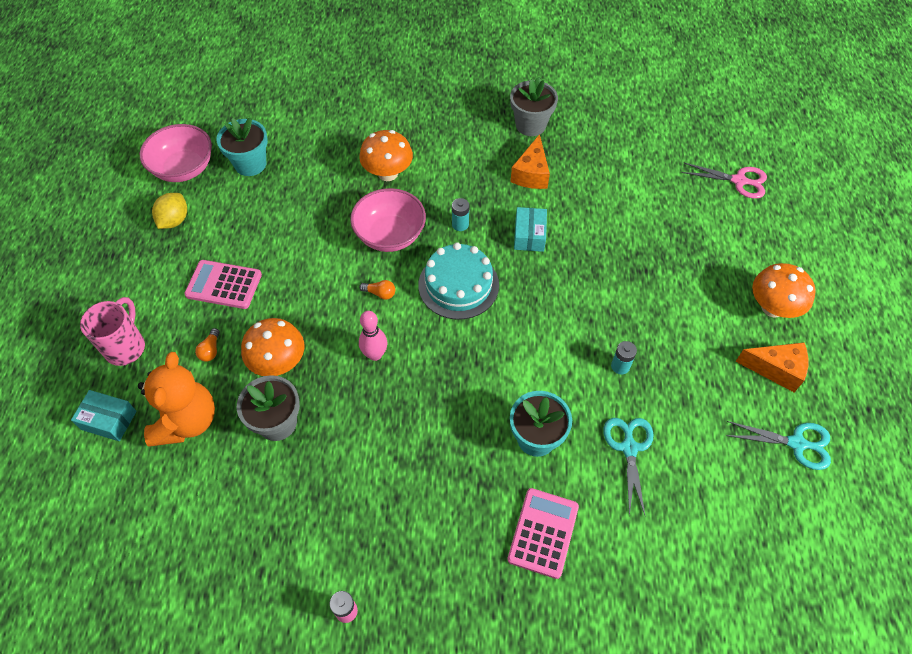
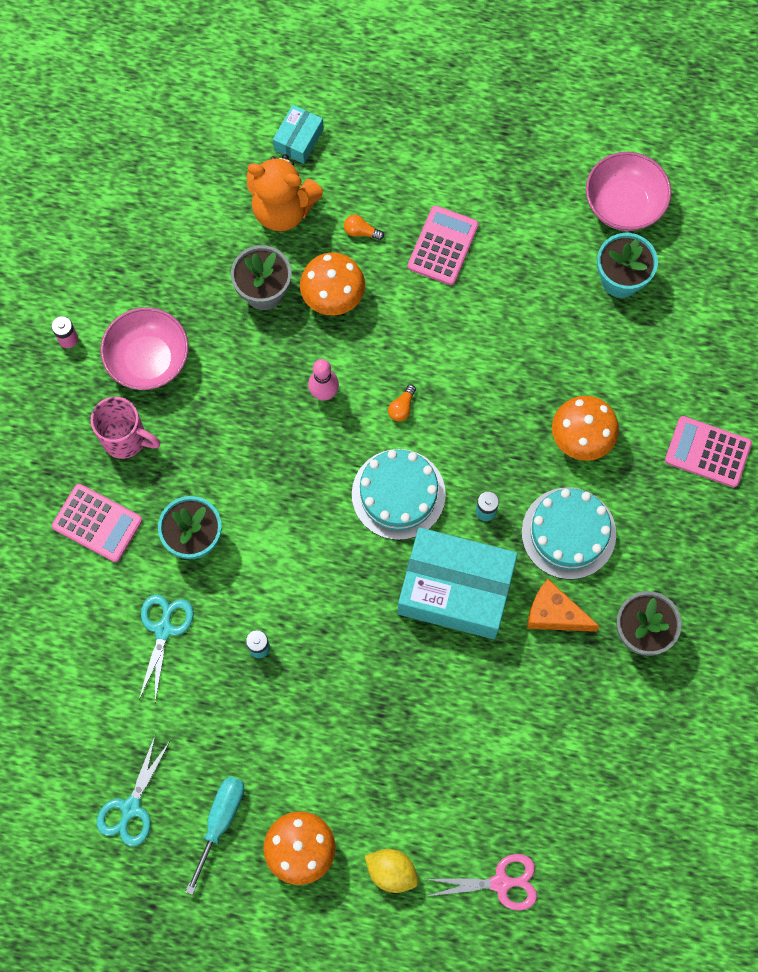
camera: 100 degrees right, 15 degrees up
(126, 347) = (381, 151): pink mug -> pink mug (126, 439)
(174, 220) = (544, 195): yellow lemon -> yellow lemon (391, 871)
(386, 103) = (707, 452): none -> pink calculator
(390, 235) = (483, 428): pink bowl -> pink bowl (149, 360)
(466, 172) = (568, 533): none -> turquoise cake
(529, 235) = (455, 589): turquoise box -> turquoise box, size x2.15
(629, 448) = (164, 629): turquoise scissors -> turquoise scissors turned 90 degrees counterclockwise
(738, 181) = (500, 883): pink scissors -> pink scissors turned 120 degrees counterclockwise
(776, 369) = (220, 821): orange cheese -> turquoise screwdriver

